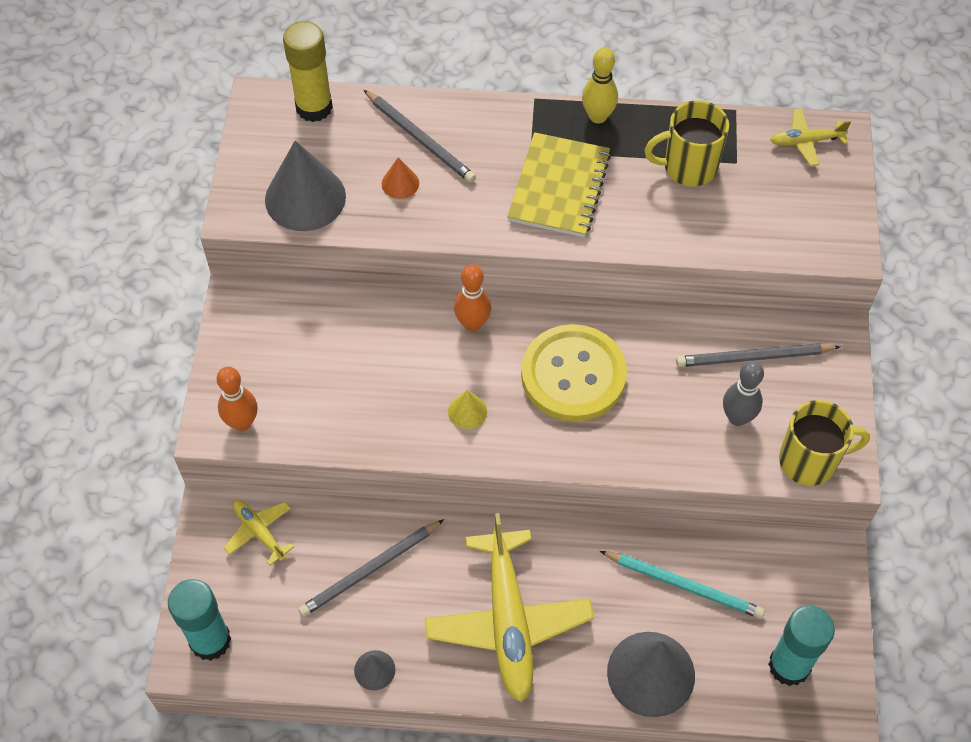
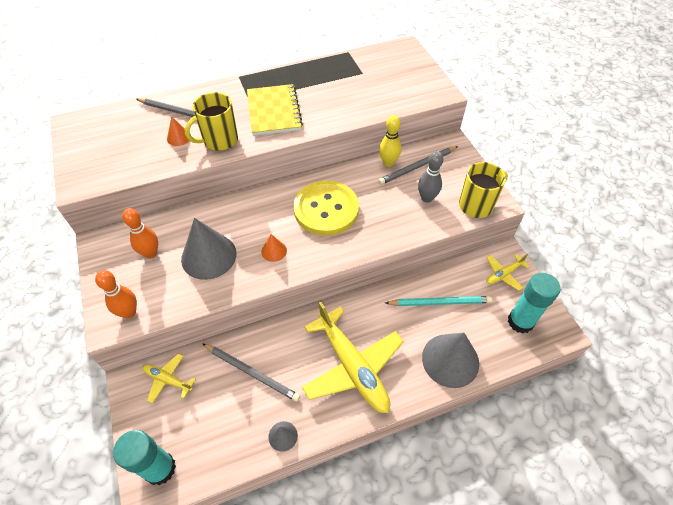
camera: 25 degrees left, 5 degrees down
(305, 198) = (121, 163): grey cone -> grey cone (209, 256)
(314, 107) = (108, 116): yellow glue stick -> none
(370, 570) = (252, 372): grey pencil -> grey pencil turned 90 degrees counterclockwise
(467, 411) = (274, 251): yellow cone -> orange cone
(472, 324) = (254, 204): orange bowling pin -> orange bowling pin (151, 253)
(598, 116) = (278, 74): yellow bowling pin -> yellow bowling pin (388, 162)
(688, 167) = (339, 82): yellow mug -> yellow mug (219, 140)
(806, 141) = (391, 54): yellow plane -> yellow plane (503, 274)

